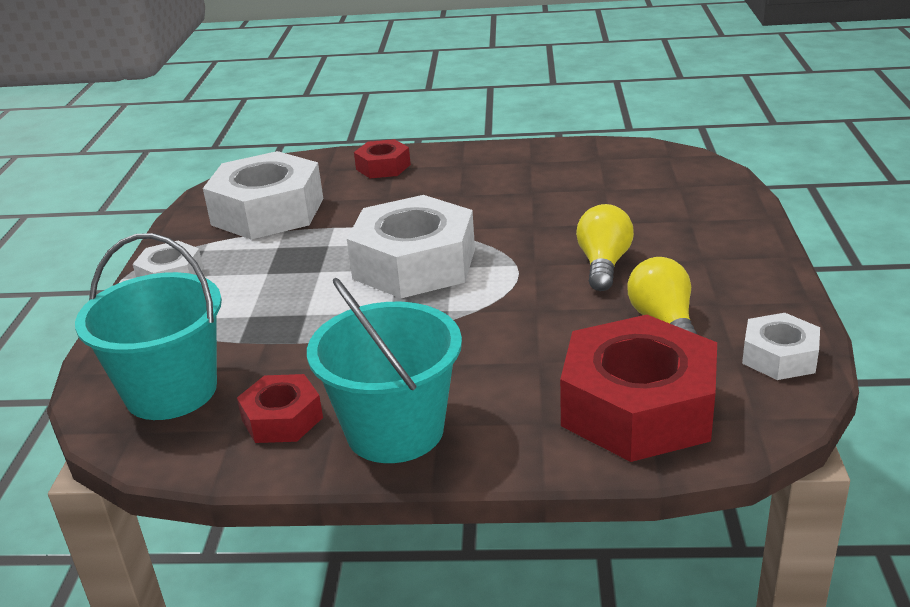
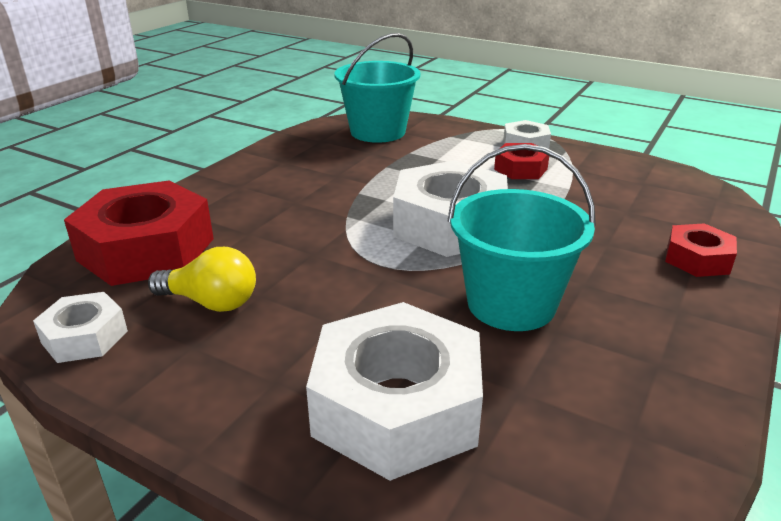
camera: 115 degrees right, 0 degrees up
(268, 211) = (615, 188): white nut -> white nut (396, 406)
(282, 419) = (311, 151): red nut -> red nut (520, 169)
(395, 430) = (254, 174): turquoise bucket -> turquoise bucket (511, 304)
(603, 264) = (340, 312): yellow light bulb -> none

